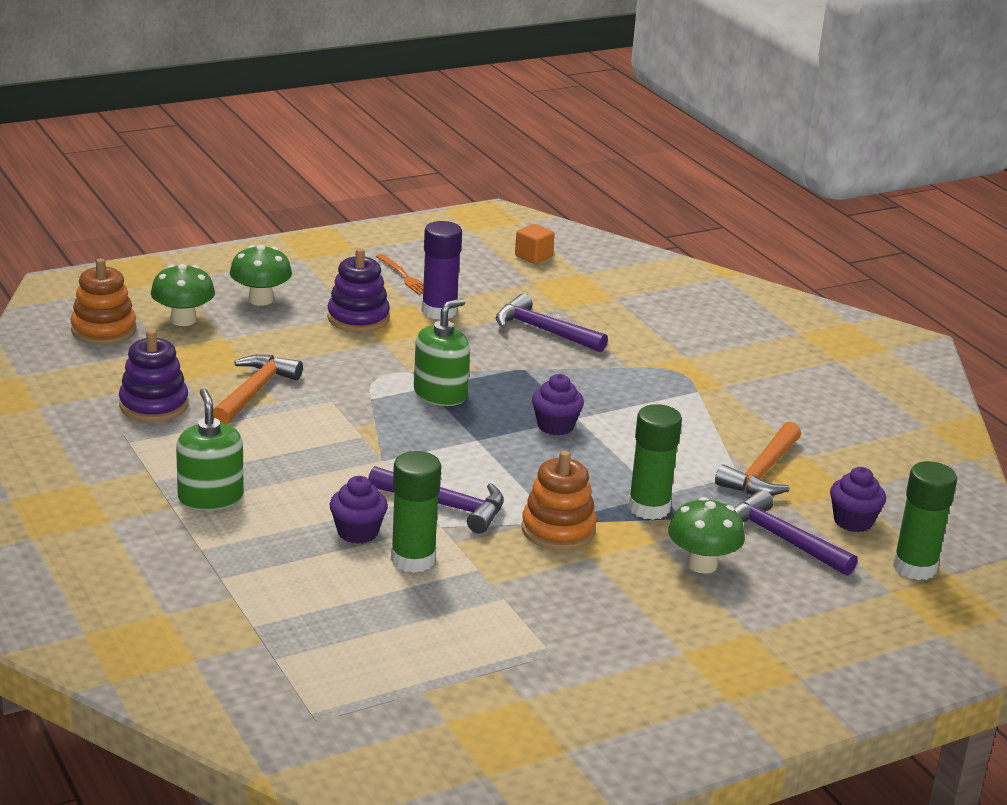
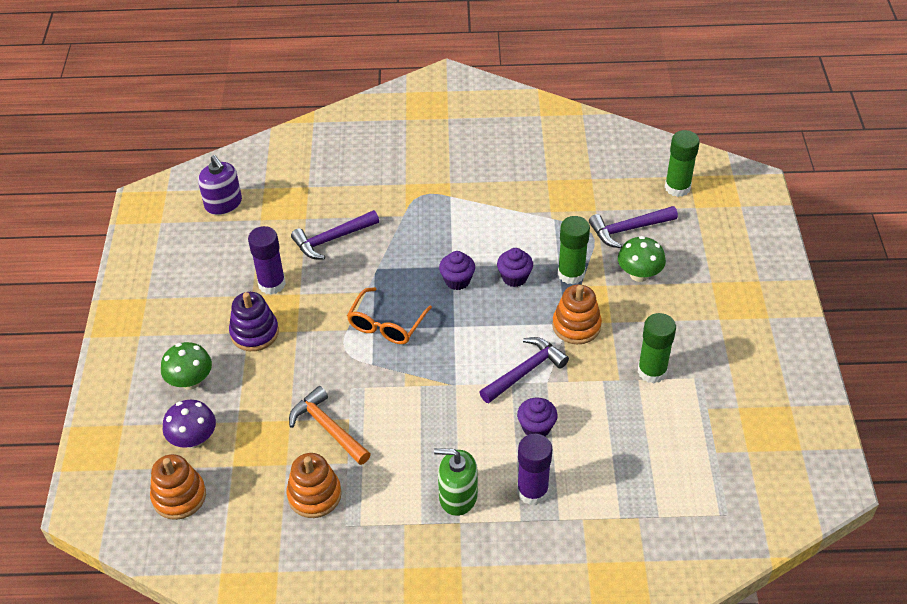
camera: 60 degrees left, 20 degrees up
(154, 405) = (314, 495): purple stacking toy -> orange stacking toy
(183, 320) = (193, 439): green mushroom -> purple mushroom
(252, 549) = (532, 491): none -> purple glue stick
(404, 276) = (207, 285): orange fork -> none
(413, 559) = (579, 409): green glue stick -> green glue stick (652, 371)
(440, 394) = (386, 324): green soap dispenser -> orange glasses
(533, 256) = (223, 204): orange cube -> purple soap dispenser
(762, 472) = (556, 207): orange hammer -> none
(853, 521) = (623, 191): purple cupcake -> purple cupcake (514, 277)

